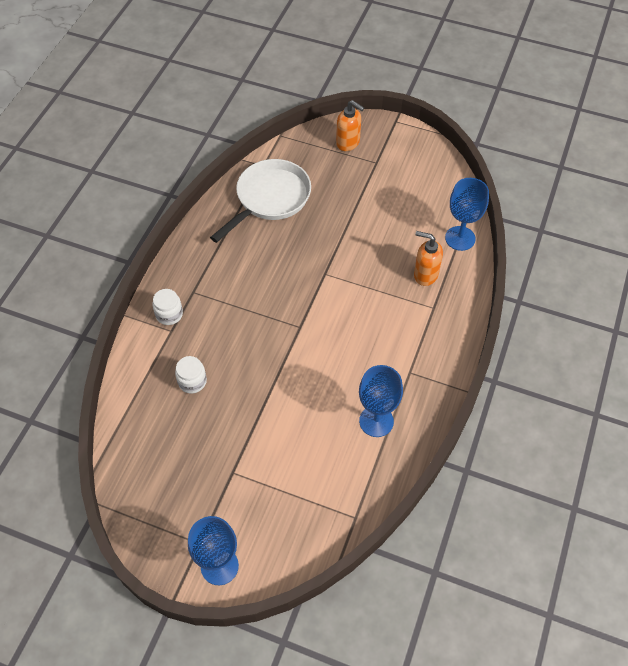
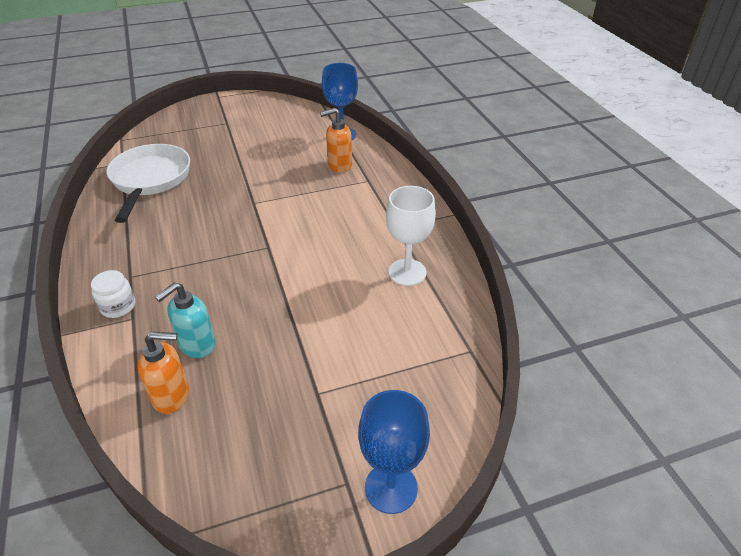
camera: 40 degrees left, 15 degrees down
(192, 381) = (197, 345): white jar -> turquoise soap dispenser
(348, 143) = (190, 121): orange soap dispenser -> orange soap dispenser (172, 396)
(376, 421) = (407, 272): blue goblet -> white goblet

